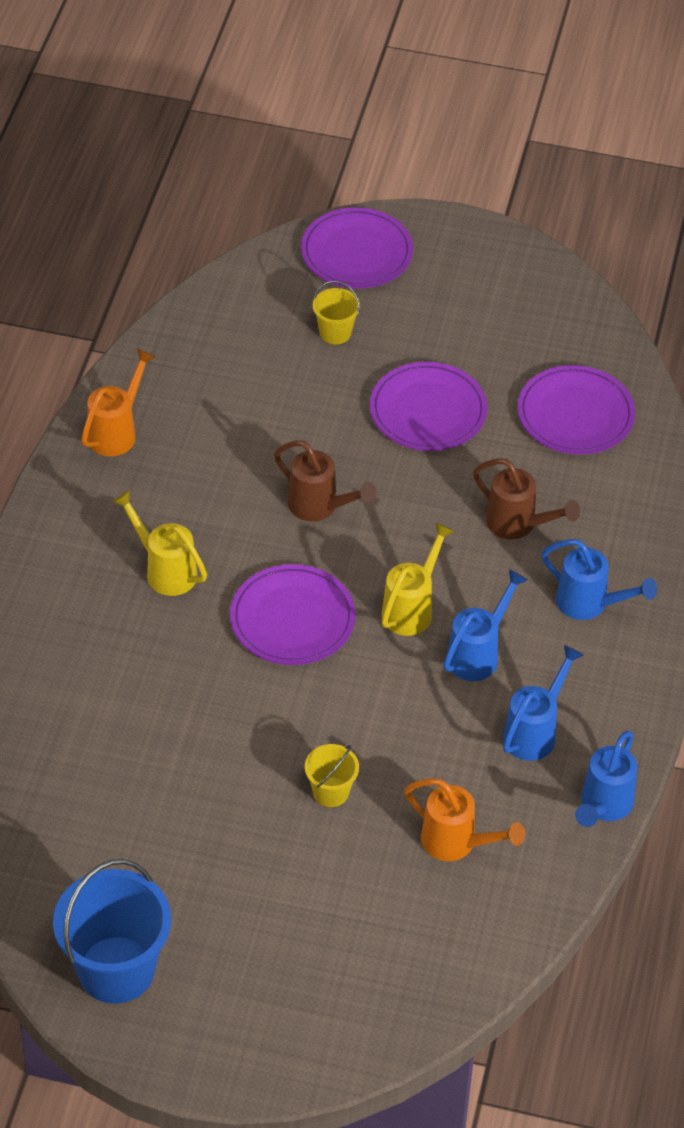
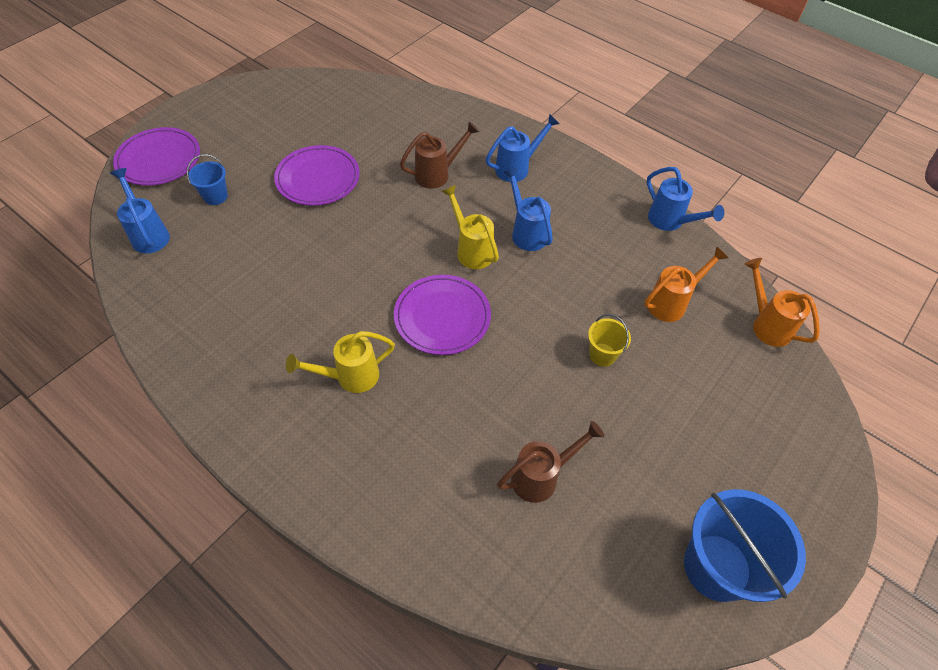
camera: 65 degrees left, 5 degrees up
(117, 431) = (196, 355): orange watering can -> orange watering can (766, 324)
(320, 507) = (356, 263): brown watering can -> brown watering can (542, 476)
(335, 333) = (215, 196): yellow bucket -> blue bucket
(535, 731) = (600, 230): blue watering can -> blue watering can (148, 234)
(575, 414) = (372, 117): purple plate -> none

